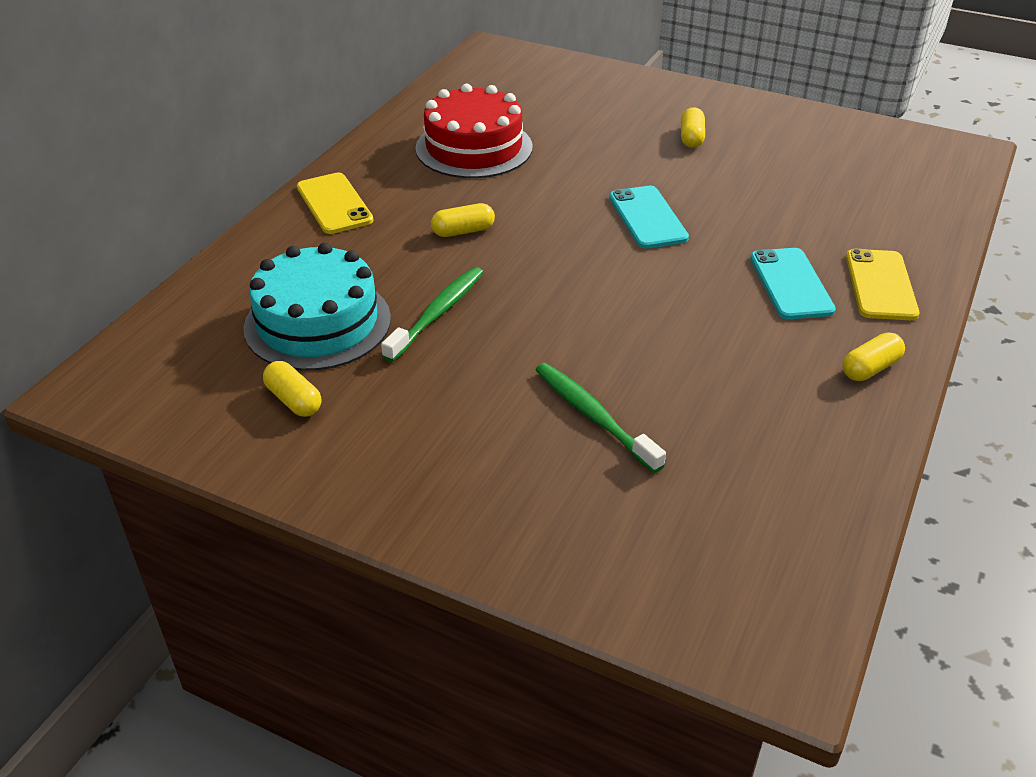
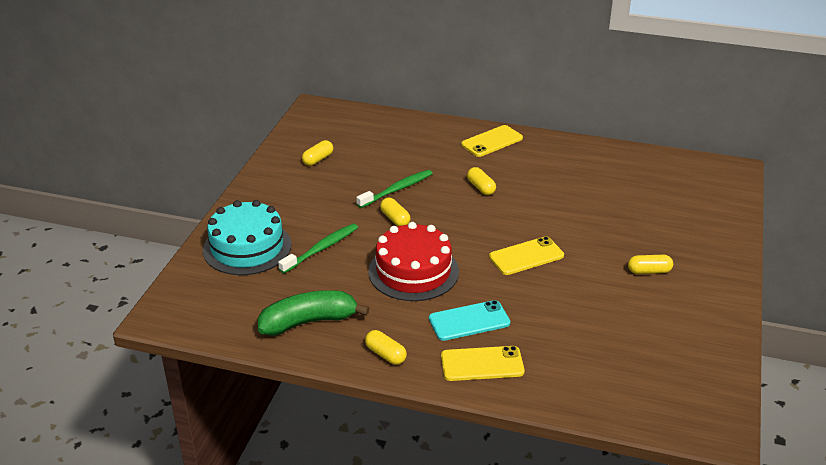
camera: 80 degrees right, 5 degrees down
(317, 323) = (379, 155): turquoise cake -> turquoise cake (247, 247)
(437, 313) = (397, 189): green toothbrush -> green toothbrush turned 60 degrees counterclockwise
(474, 148) = (582, 179): red cake -> red cake (413, 271)
(524, 324) = (395, 219): none -> yellow capsule
(647, 218) = (526, 256): turquoise phone -> yellow phone
(797, 445) = (308, 322): none -> green banana

